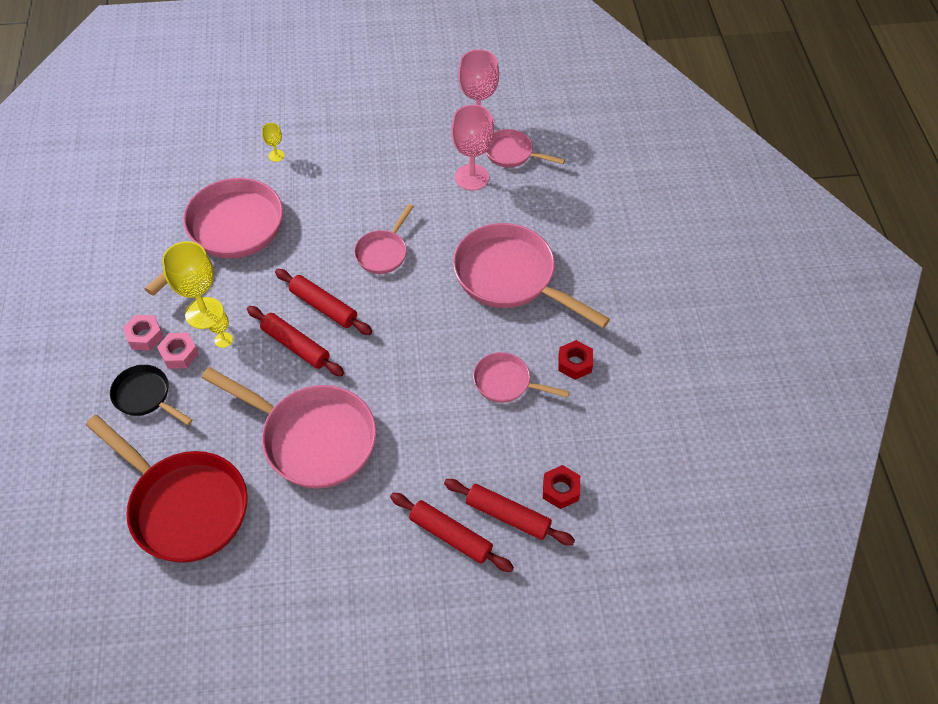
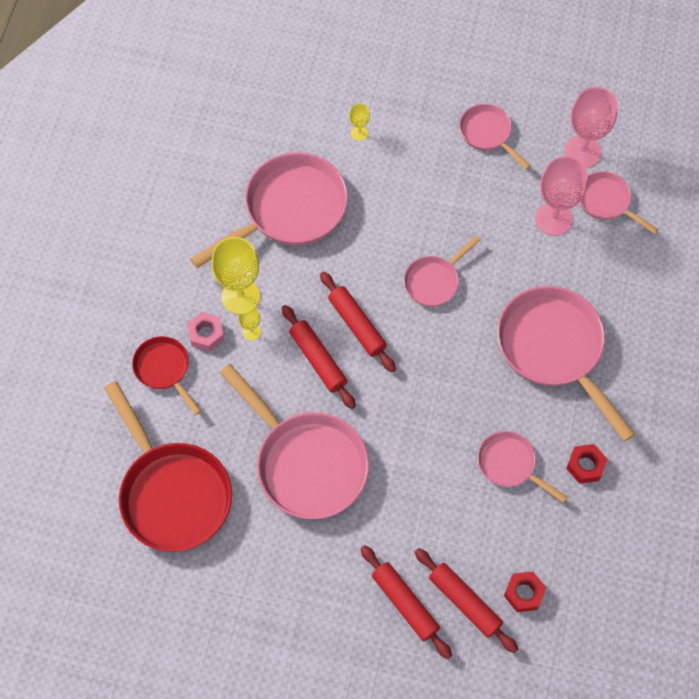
camera: 20 degrees right, 10 degrees up
(145, 336) = (179, 304): pink nut -> none
(145, 396) = (164, 369): black pan -> red pan
(391, 129) = (487, 134): none -> pink pan

